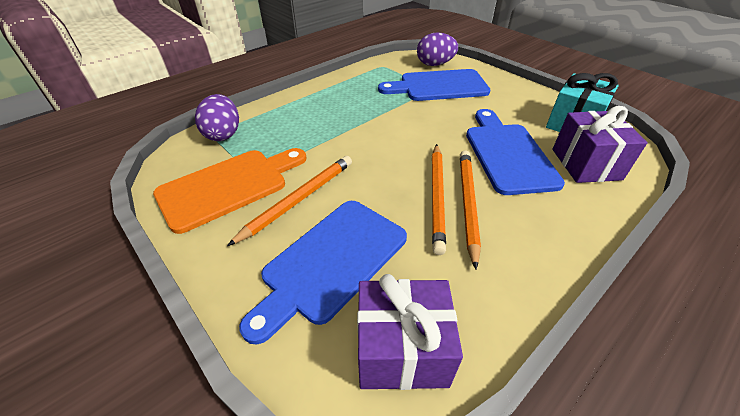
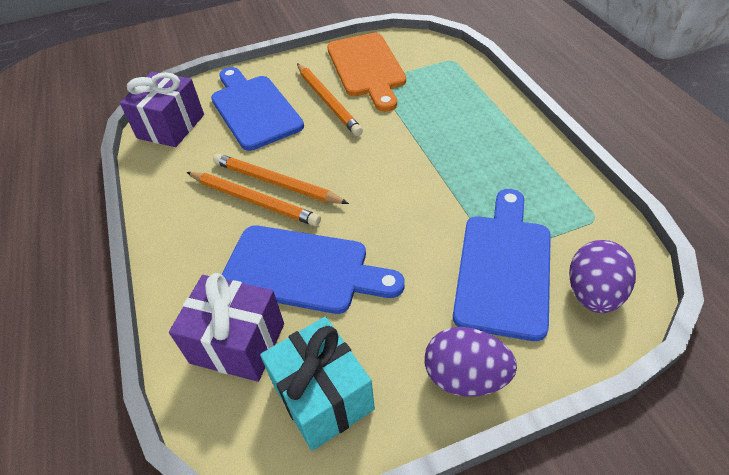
camera: 115 degrees right, 5 degrees up
(223, 134) = (449, 65): purple egg -> purple egg (465, 376)

